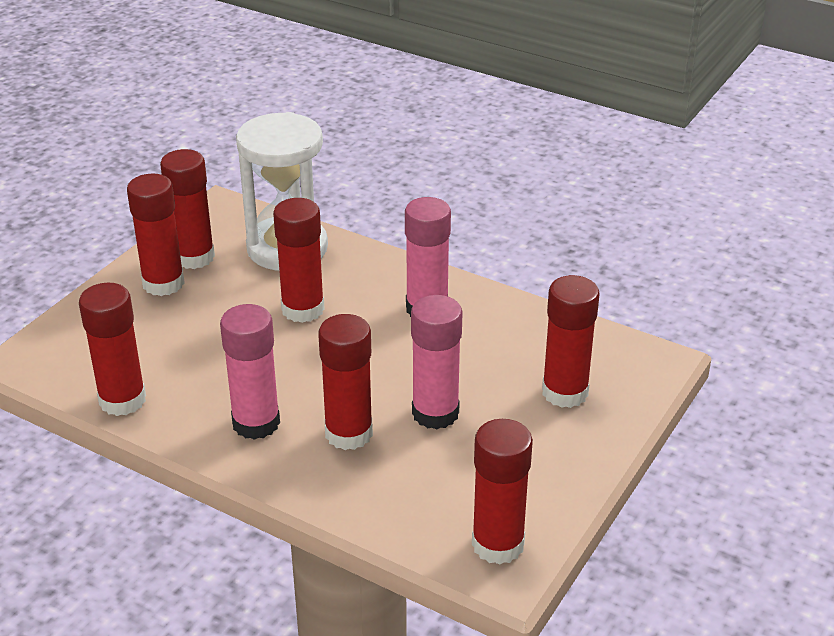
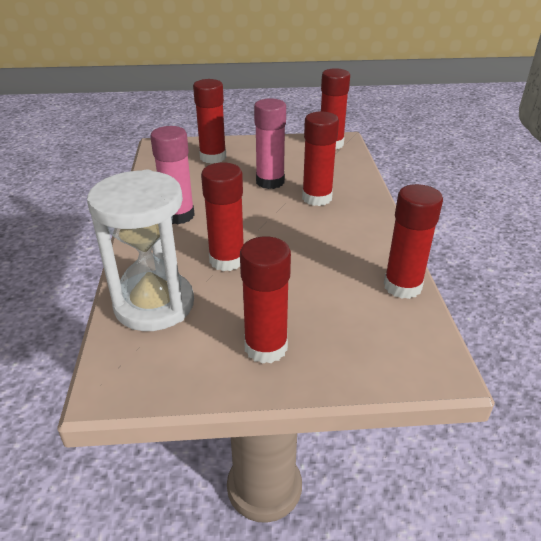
camera: 125 degrees left, 0 degrees up
(194, 257) = (212, 352): red glue stick -> none
(256, 423) = (349, 227): pink glue stick -> none

